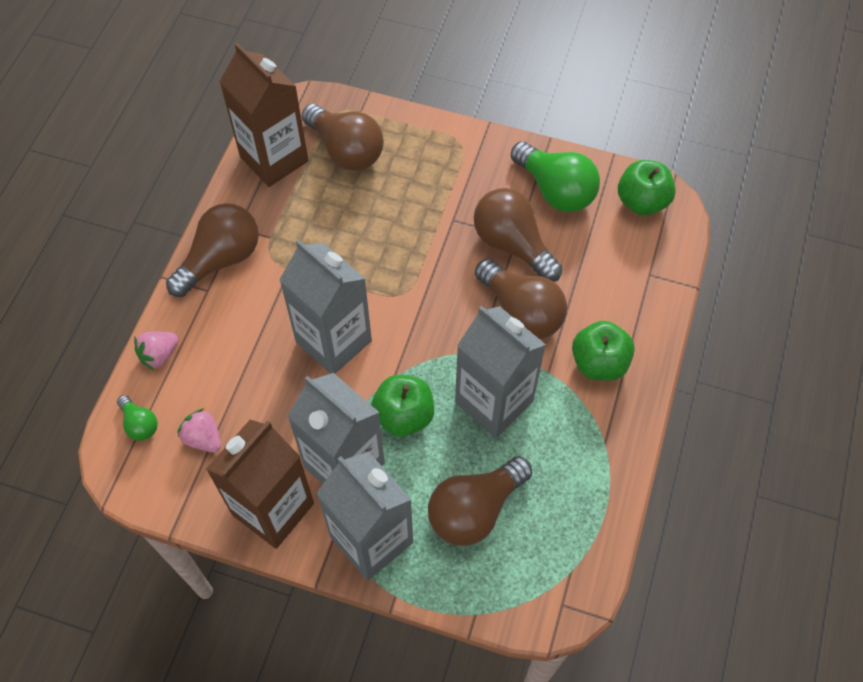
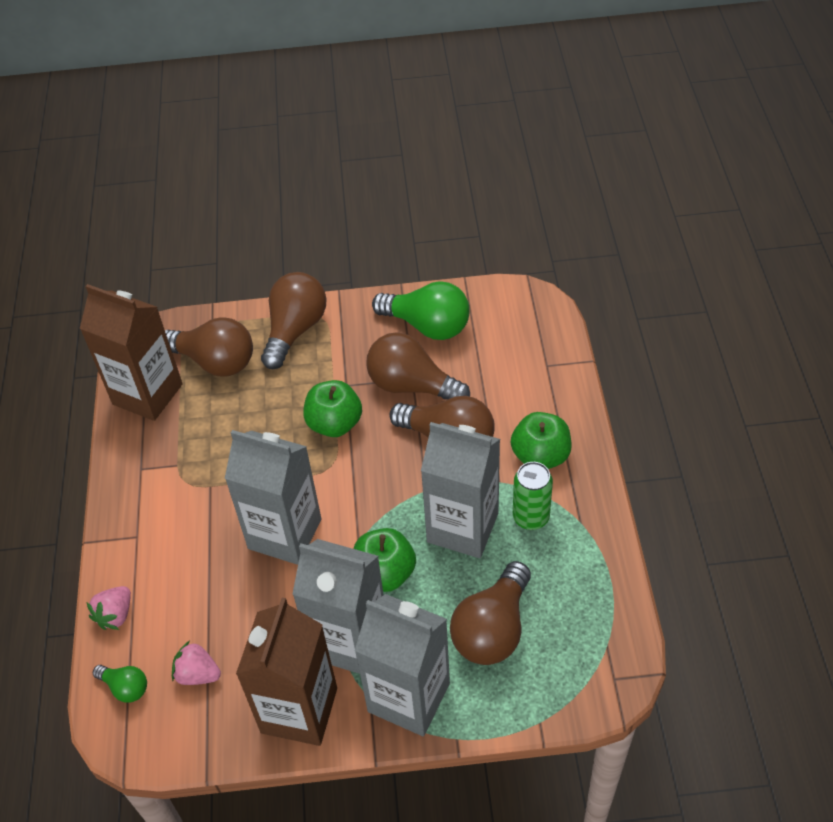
camera: 20 degrees left, 10 degrees down
(221, 259) = (137, 503): brown light bulb -> brown light bulb (295, 330)
(561, 419) = (531, 517): none -> green can
(642, 201) = (509, 307): green apple -> green apple (334, 424)

